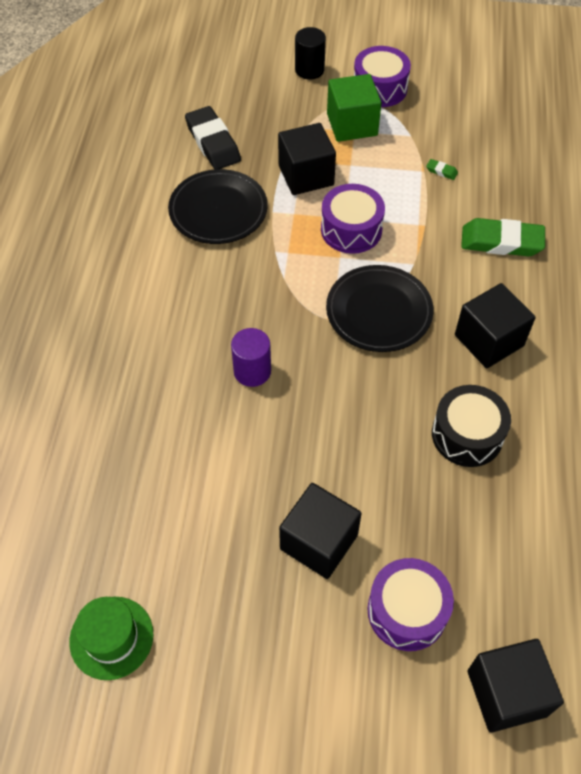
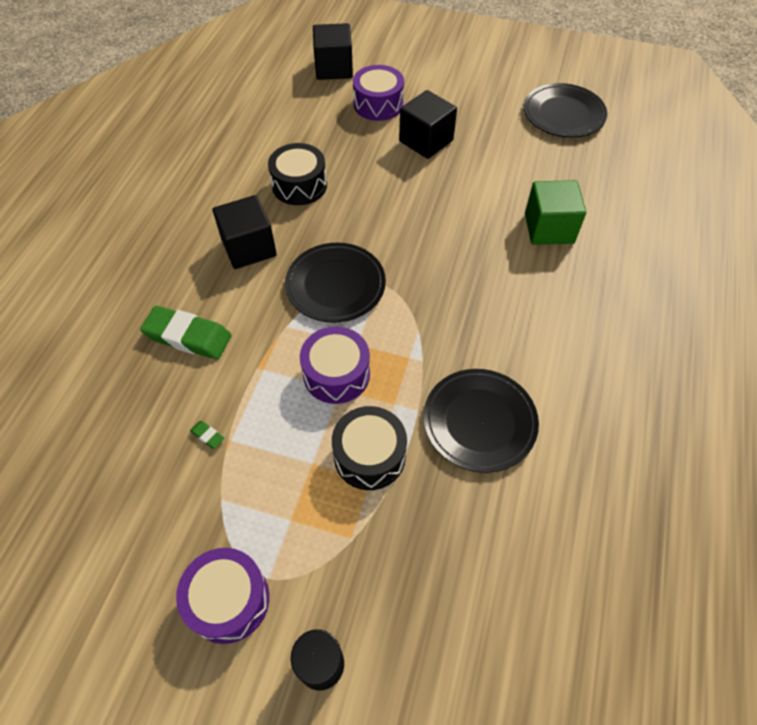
camera: 170 degrees left, 0 degrees up
(111, 637) = (563, 114): green hat -> black plate
(213, 142) = (480, 531): black eraser -> none
(252, 371) = (459, 251): purple cylinder -> none
(306, 175) = (369, 456): black cube -> black drum
(352, 124) = (290, 532): green cube -> green cube (549, 228)

